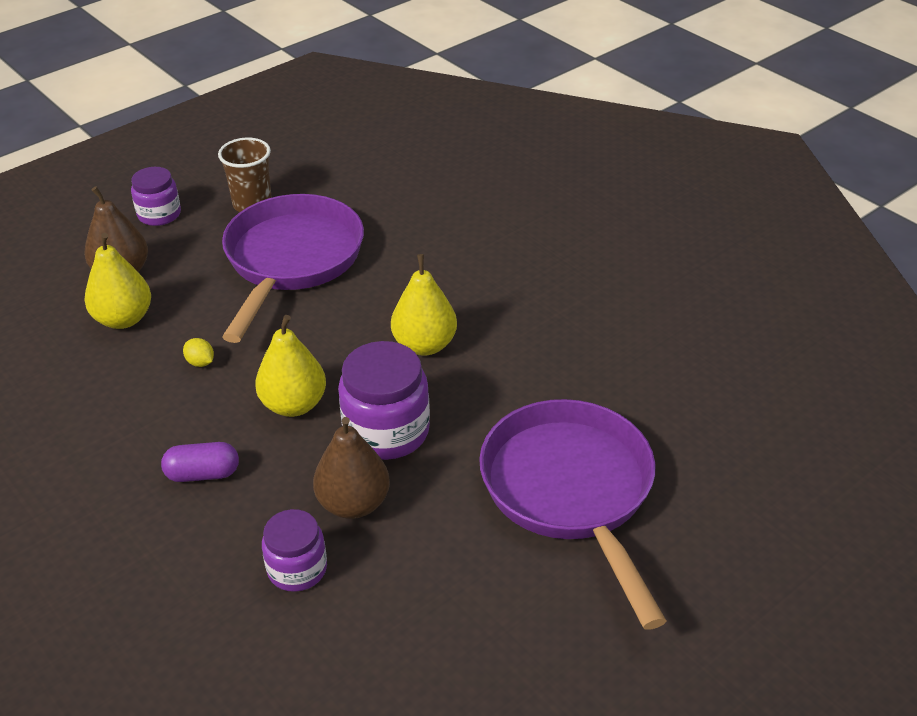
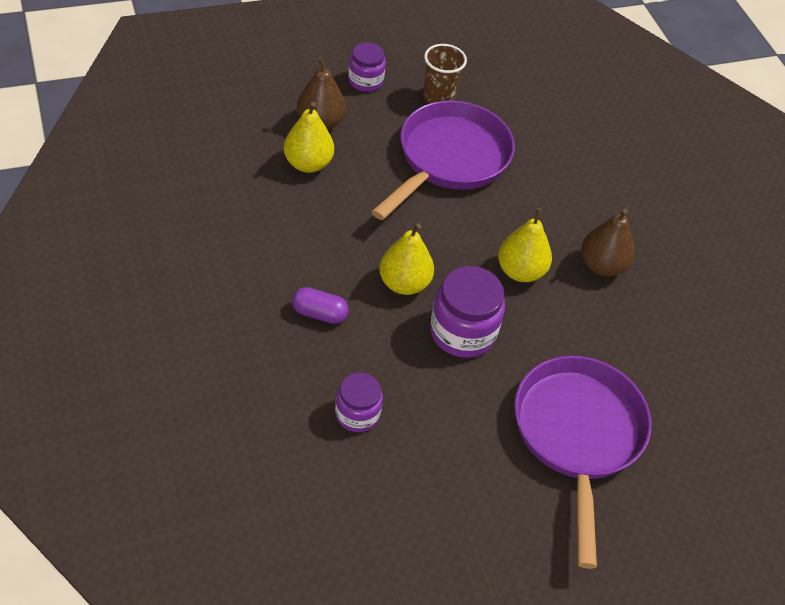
camera: 15 degrees right, 10 degrees up
(200, 362) = (350, 222): yellow lemon -> none
(353, 504) = (416, 380): brown pear -> brown pear (602, 266)

